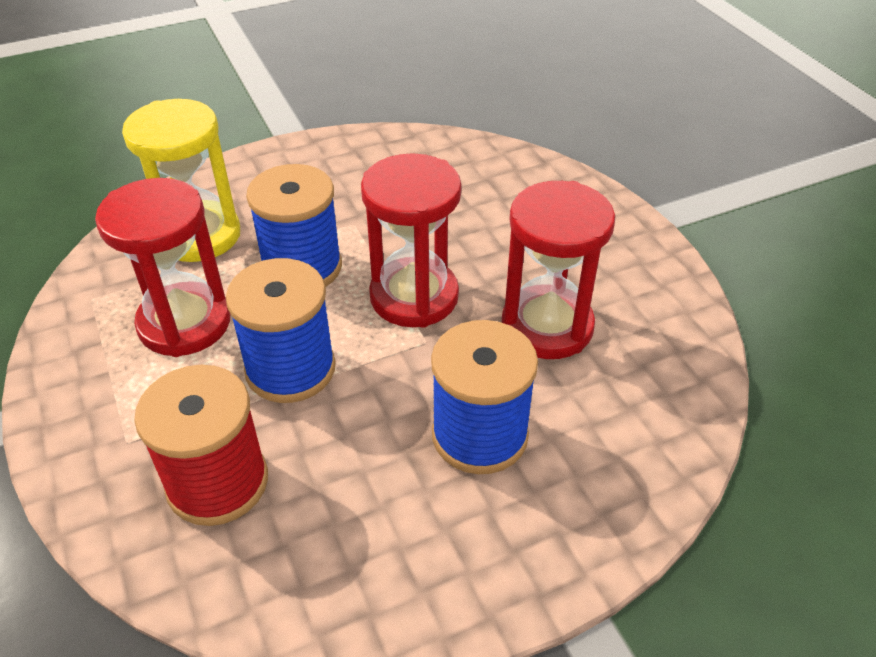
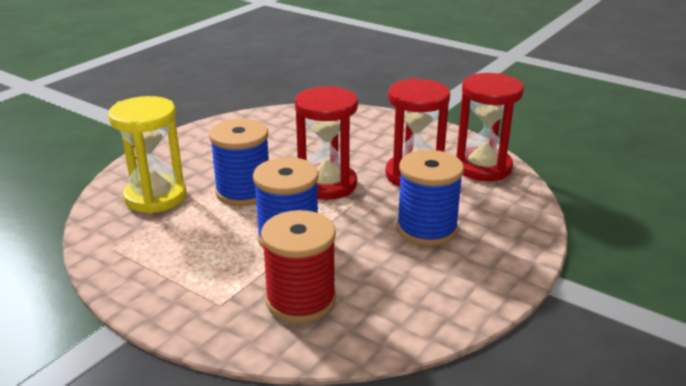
camera: 30 degrees left, 15 degrees down
(184, 323) = (194, 239): red hourglass -> red hourglass (483, 167)

